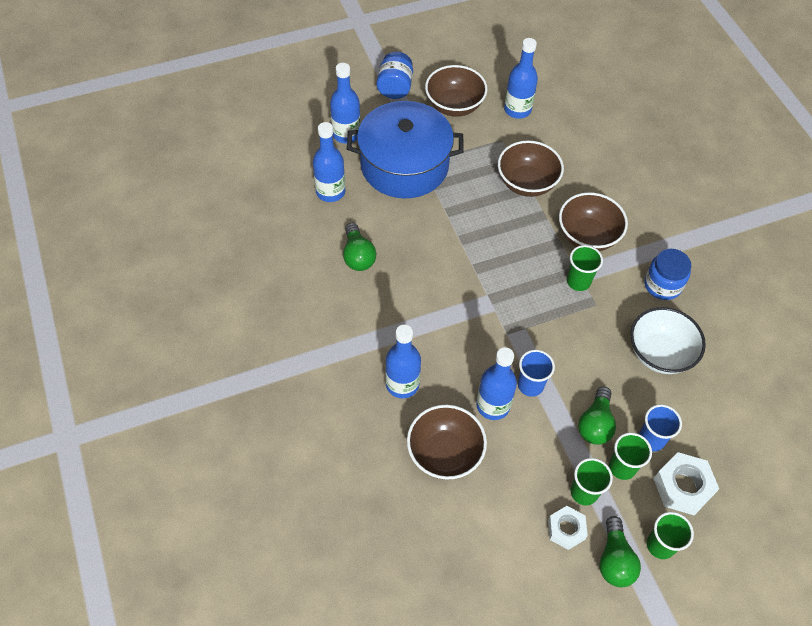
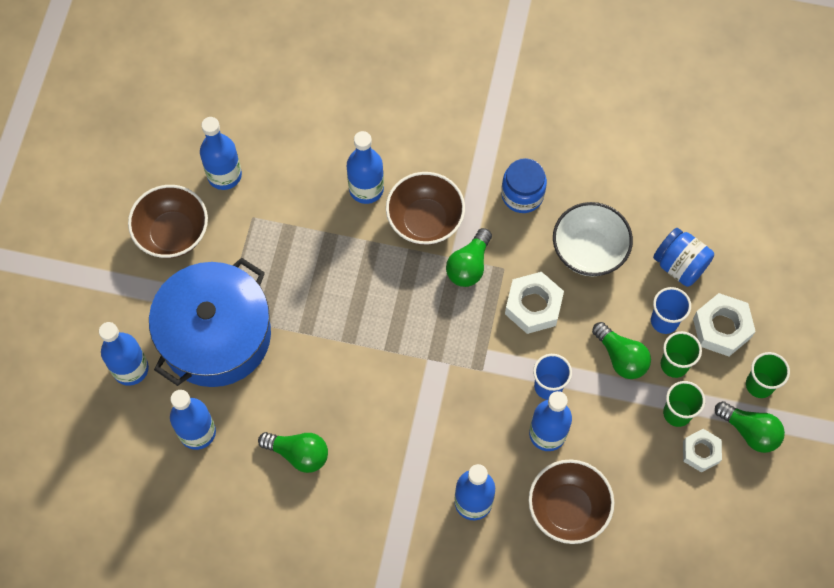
camera: 55 degrees left, 10 degrees up
(395, 87) = (102, 277): blue jar -> blue jar (680, 265)
(527, 183) = (324, 232): brown bowl -> none
(578, 281) = (469, 266): green cup -> green light bulb
(579, 190) = (366, 189): none -> blue bottle
(584, 340) = (533, 306): none -> white nut

